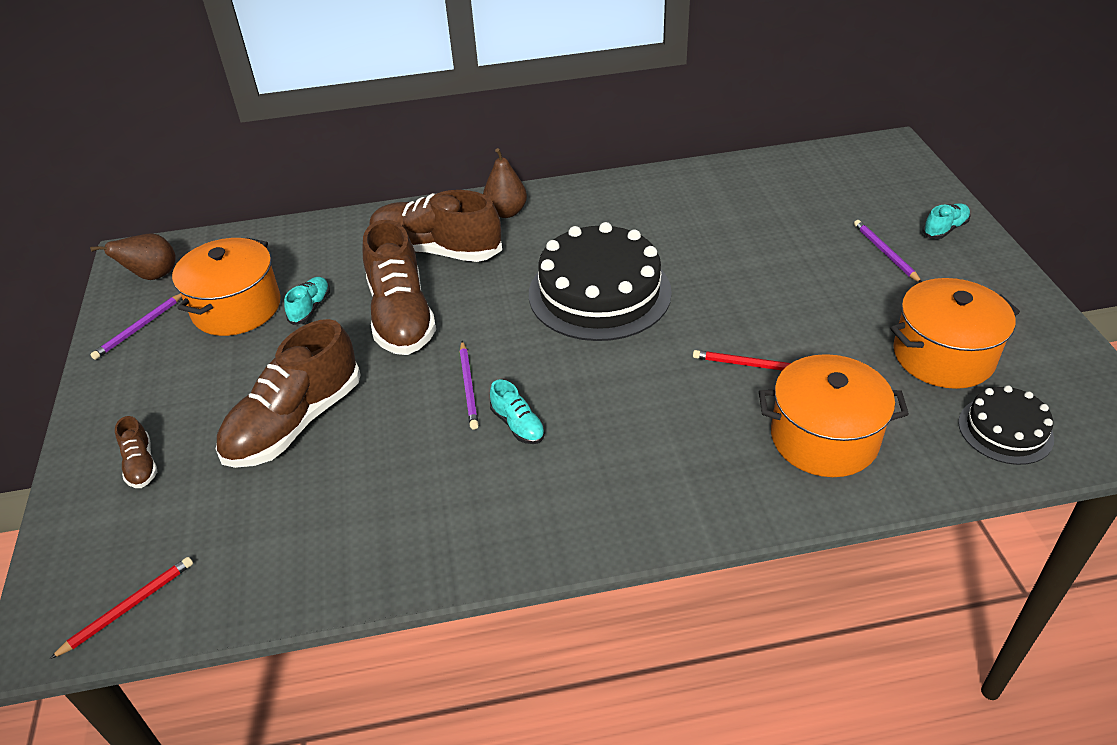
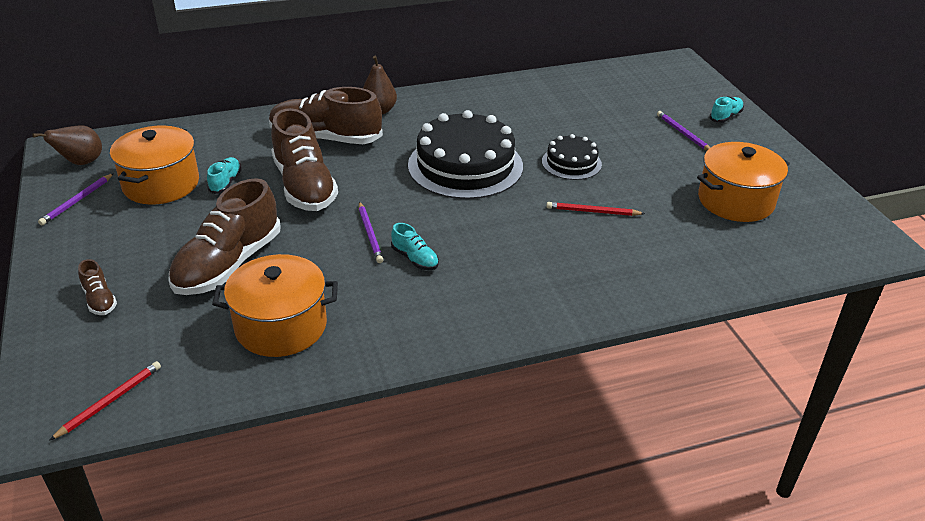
camera: 10 degrees left, 5 degrees down
(824, 438) = (655, 258): orange pot -> orange pot (281, 326)
(1005, 430) = (787, 248): black cake -> black cake (571, 163)

